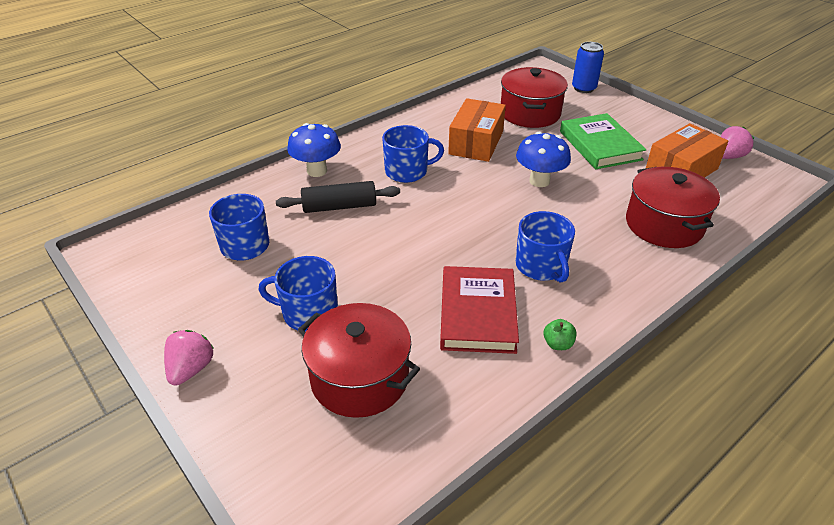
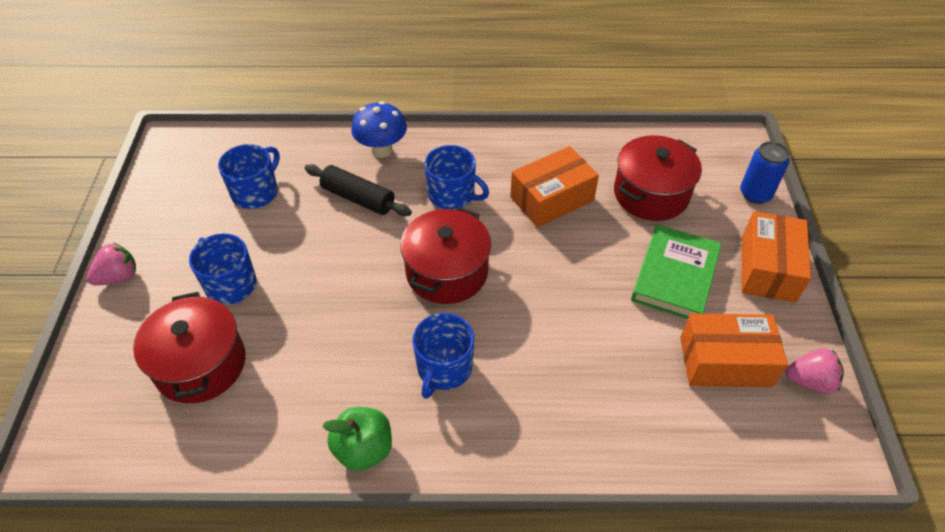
camera: 40 degrees right, 10 degrees up
(478, 313) = (339, 374): red book -> none
(539, 181) = (557, 279): blue mushroom -> none
(558, 344) = (364, 449): green apple -> green apple, size x1.85
(638, 118) = (767, 268): none -> orange box
(664, 225) = (616, 409): red pot -> red pot (447, 272)

